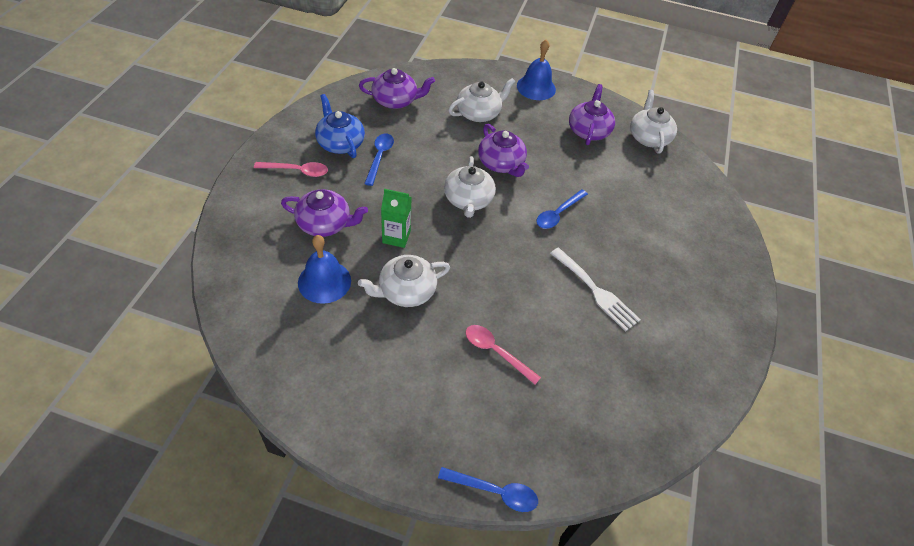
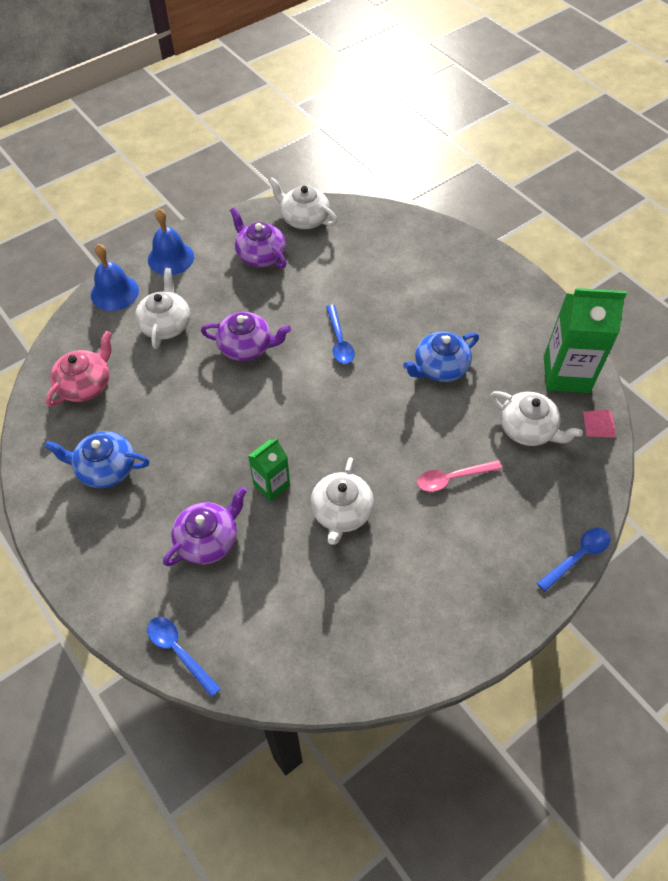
camera: 50 degrees left, 5 degrees up
(297, 171) = (113, 530): pink spoon -> none
(324, 281) = (282, 577): blue bell -> blue bell (114, 292)
(379, 157) = (156, 443): blue spoon -> blue spoon (179, 651)
(395, 100) = (85, 384): purple teapot -> pink teapot
(468, 200) = (271, 400): white teapot -> white teapot (528, 429)
(596, 291) = (440, 367): white fork -> blue teapot
(652, 446) = (599, 424): none -> pink pyramid
(681, 392) = (566, 374): none -> green carton

